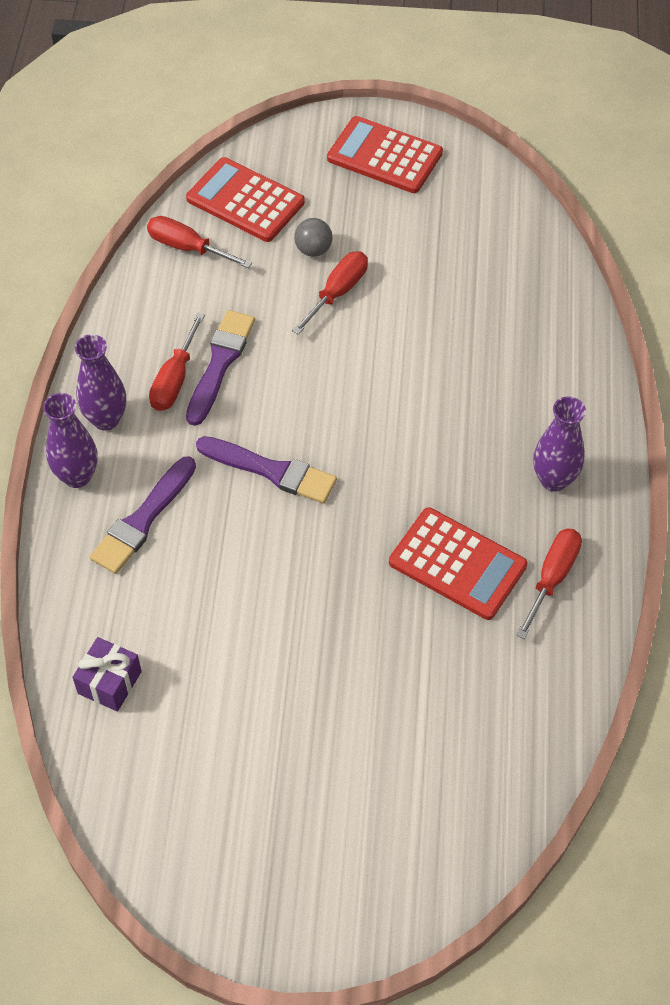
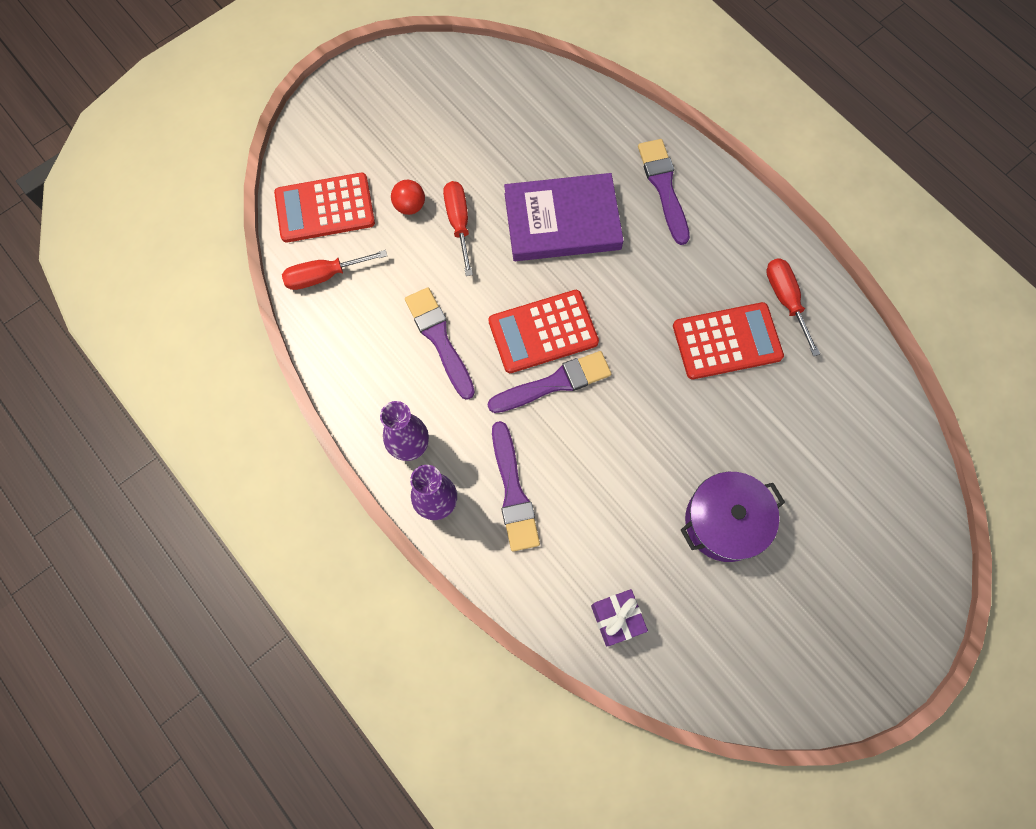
camera: 45 degrees left, 15 degrees up
(175, 379) = (423, 377): red screwdriver -> none
(284, 695) = (724, 521): none -> purple pot
(313, 250) = (410, 206): grey ball -> red ball
(384, 156) = (381, 100): red calculator -> red calculator (543, 332)
(425, 358) = (562, 221): none -> purple book
(548, 402) = (663, 187): none -> purple brush
(554, 480) = (720, 236): purple vase -> none

